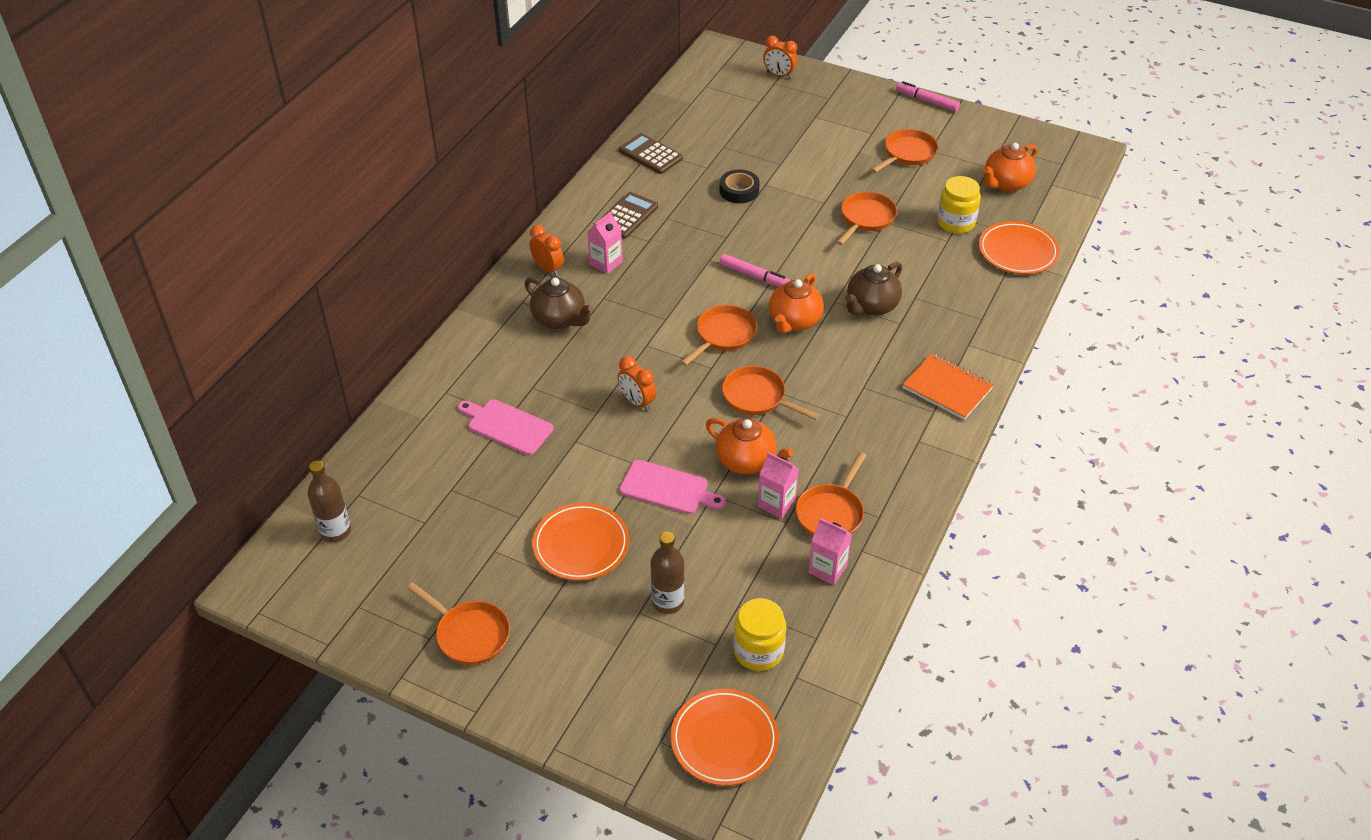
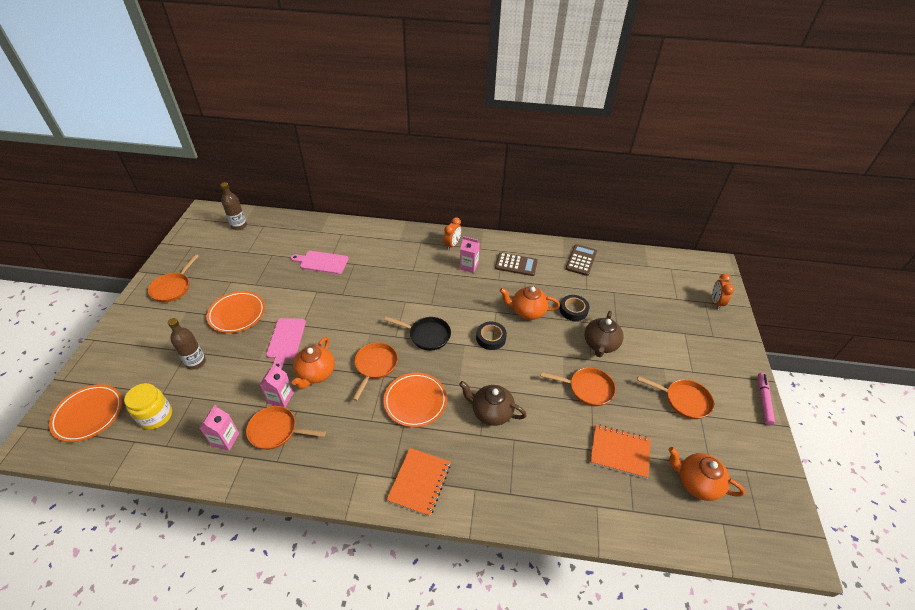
camera: 70 degrees right, 0 degrees up
(507, 426) = (322, 262): pink cutting board -> pink cutting board turned 90 degrees counterclockwise
(560, 319) = (412, 260): brown teapot -> brown teapot (600, 344)
(637, 402) = (354, 309): orange clock -> none
(723, 335) = (427, 335): orange pan -> black pan
(754, 276) = (491, 338): pink marker -> black tape
(794, 321) = (455, 369): orange teapot -> orange teapot (527, 311)
(956, 222) = (619, 452): yellow jar -> orange notebook
(1017, 251) = (610, 508): orange plate -> orange plate (415, 401)

